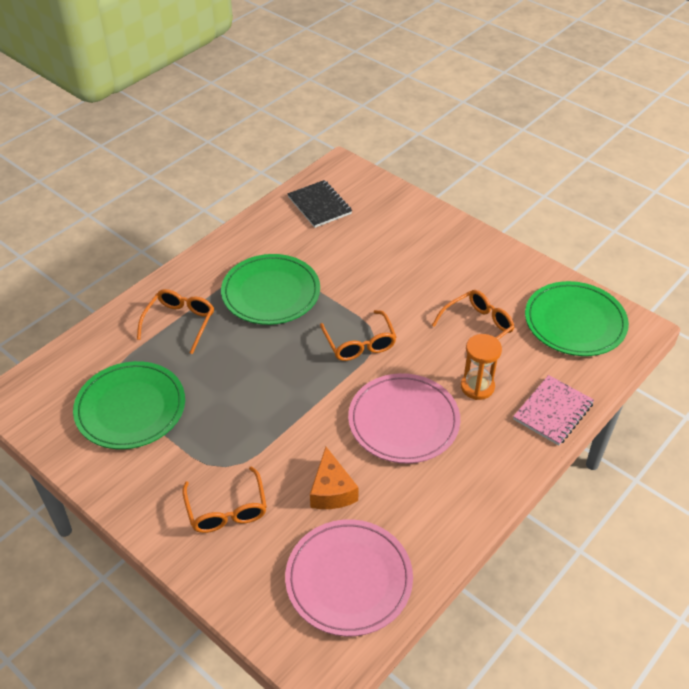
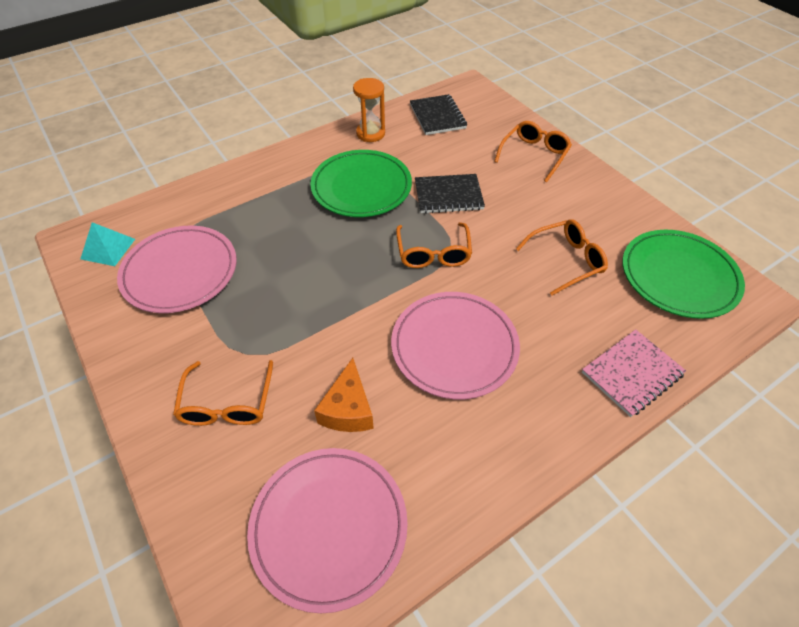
camera: 15 degrees right, 5 degrees up
(48, 401) = (108, 249): none -> turquoise pyramid
(130, 408) = (180, 272): green plate -> pink plate
(179, 323) = (263, 199): orange glasses -> orange glasses (534, 155)
(356, 286) = (448, 195): none -> black notebook
(477, 387) = (548, 325): orange hourglass -> orange hourglass (370, 133)

